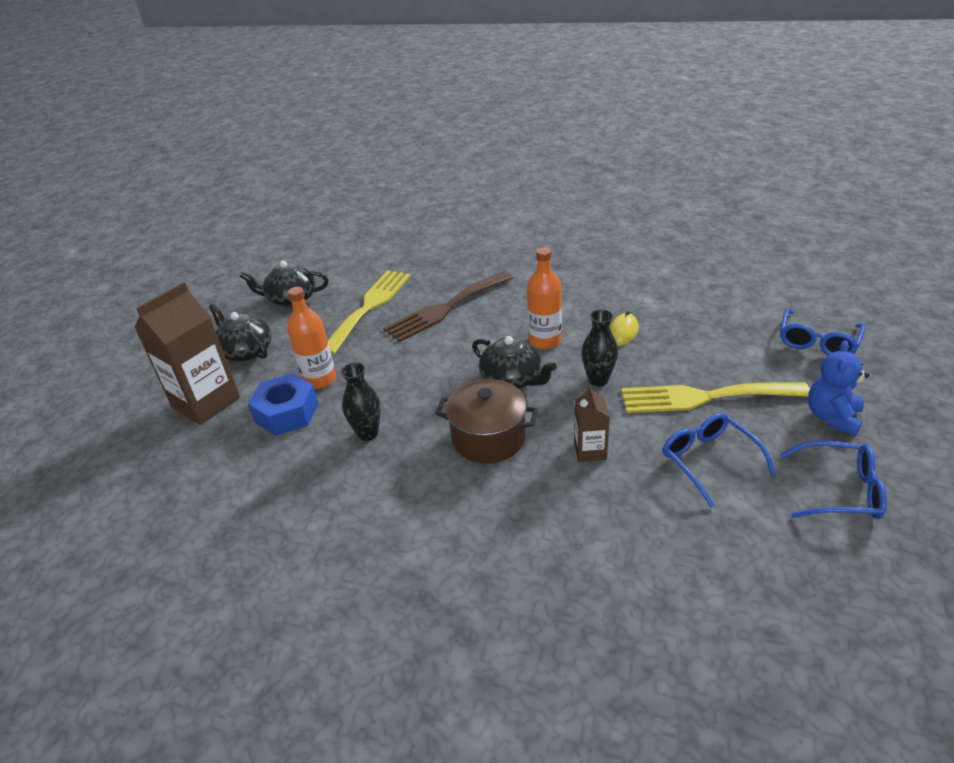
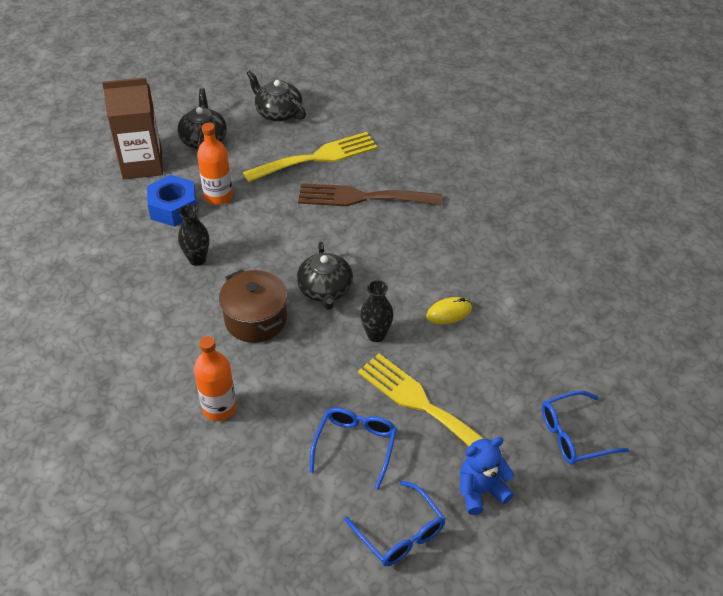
camera: 40 degrees right, 10 degrees up
(544, 340) = (387, 276): orange bottle -> orange bottle (219, 408)
(590, 451) = (298, 378): brown carton -> none

